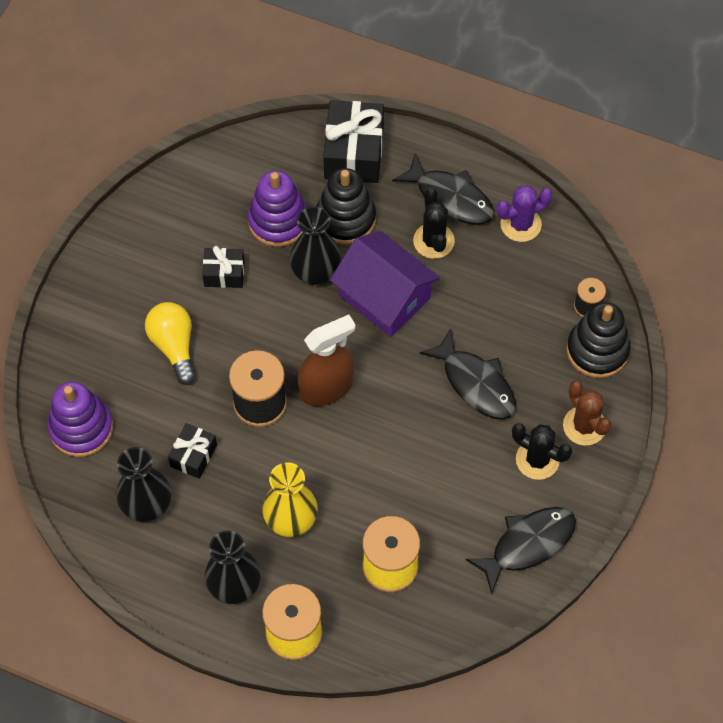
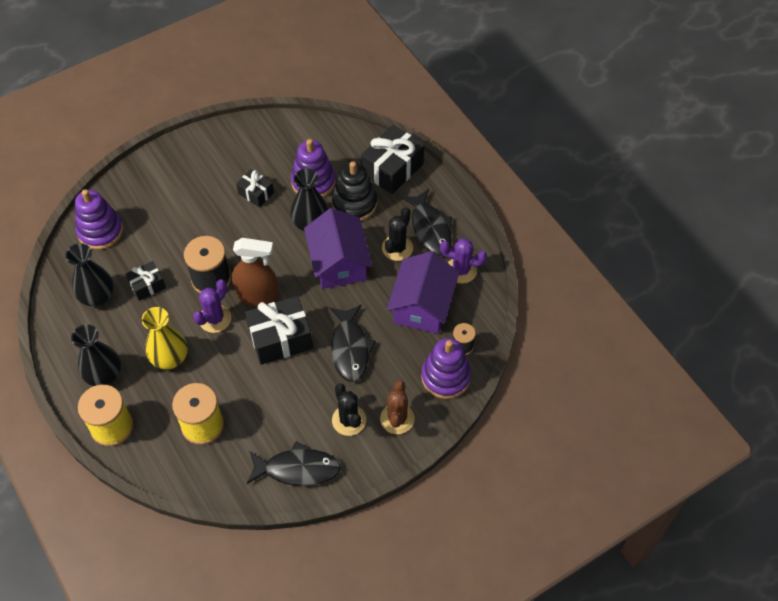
camera: 35 degrees right, 5 degrees down
(174, 346) = (191, 217): yellow light bulb -> none
(302, 444) = (215, 319): none -> purple cactus
(393, 420) = (280, 338): none -> black gift
(512, 289) = (422, 305): none -> purple house
(597, 350) = (445, 377): black stacking toy -> purple stacking toy

